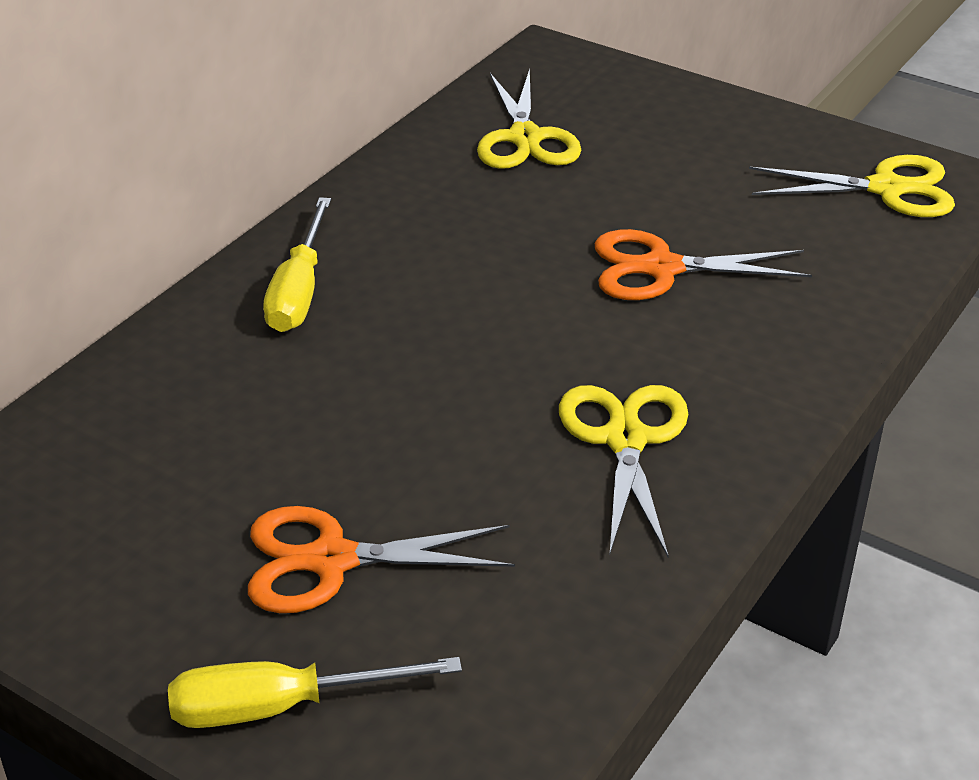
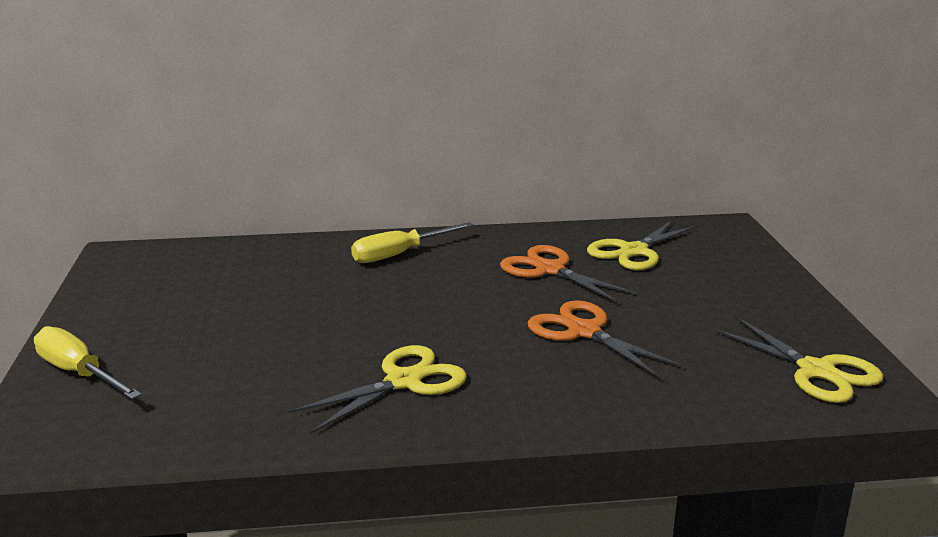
camera: 50 degrees right, 15 degrees down
(331, 560) = (200, 343): orange scissors -> orange scissors (550, 270)

